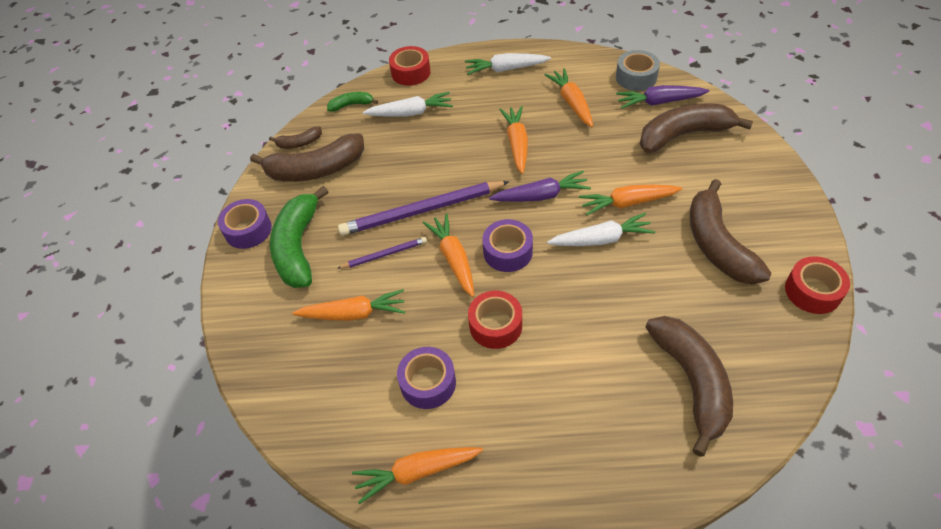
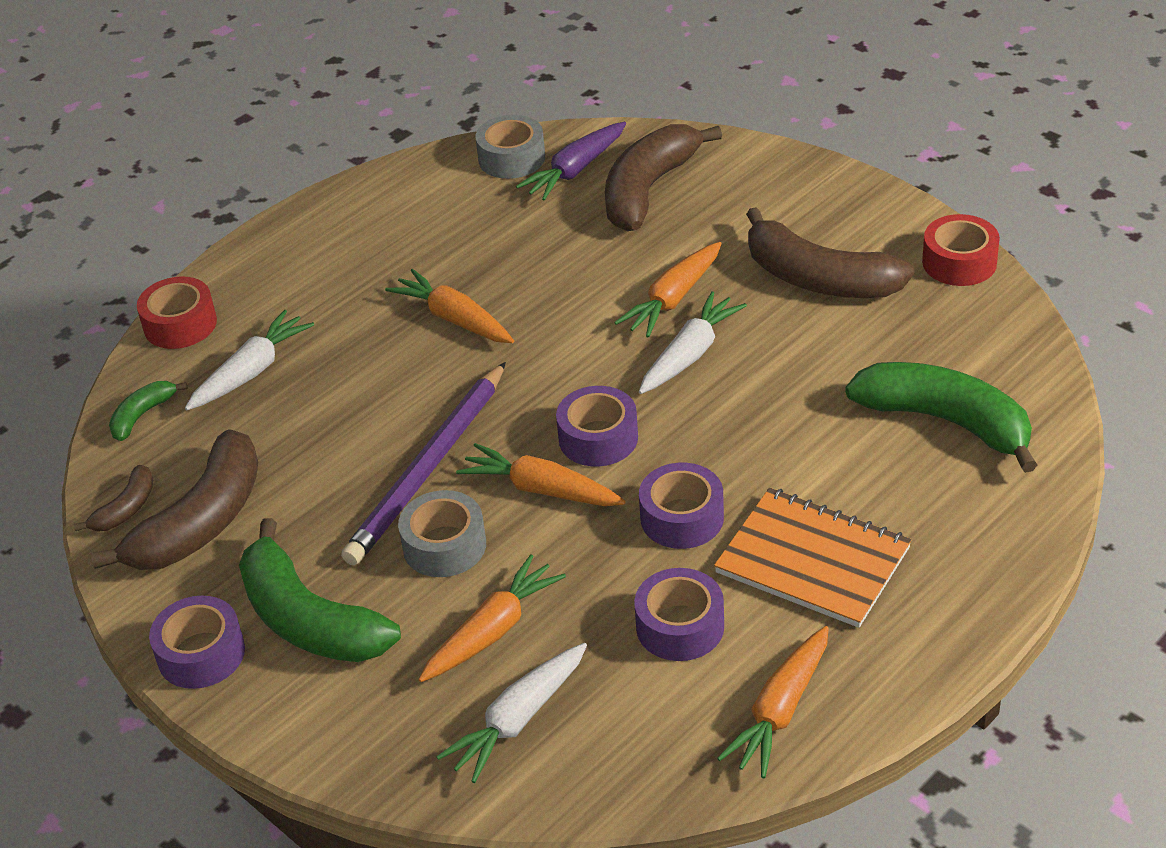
camera: 45 degrees left, 10 degrees down
(384, 254) = (444, 546): purple pencil -> grey tape
(495, 325) = (682, 518): red tape -> purple tape
(506, 69) = (321, 243): white carrot -> white carrot (518, 720)
(528, 403) = (813, 560): none -> orange notebook
(541, 196) = (561, 355): purple carrot -> none
(572, 103) = (466, 232): orange carrot -> none
(691, 382) = (946, 422): brown banana -> green banana

